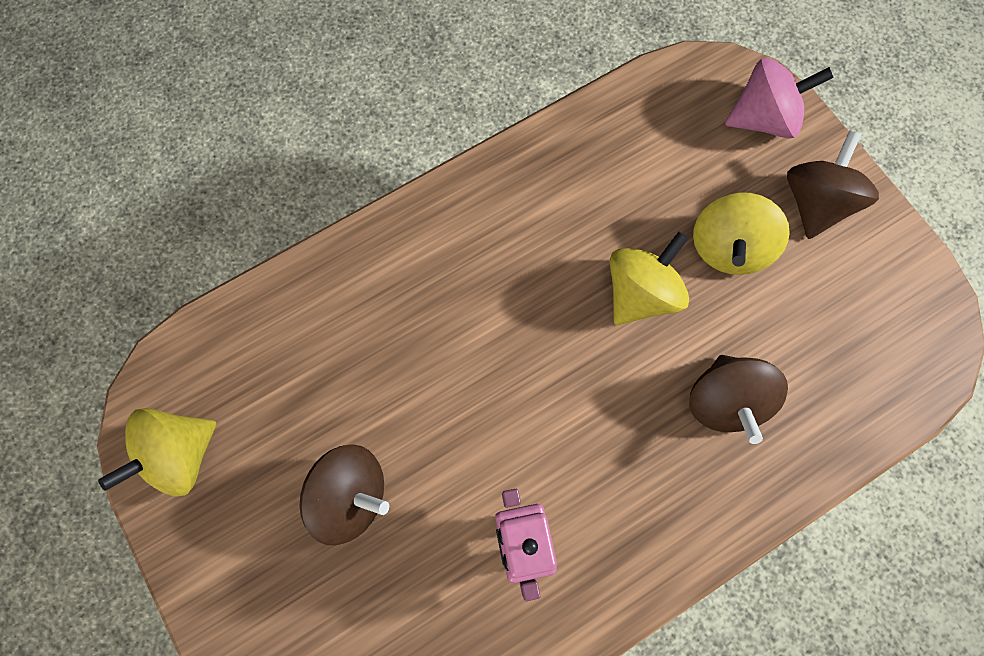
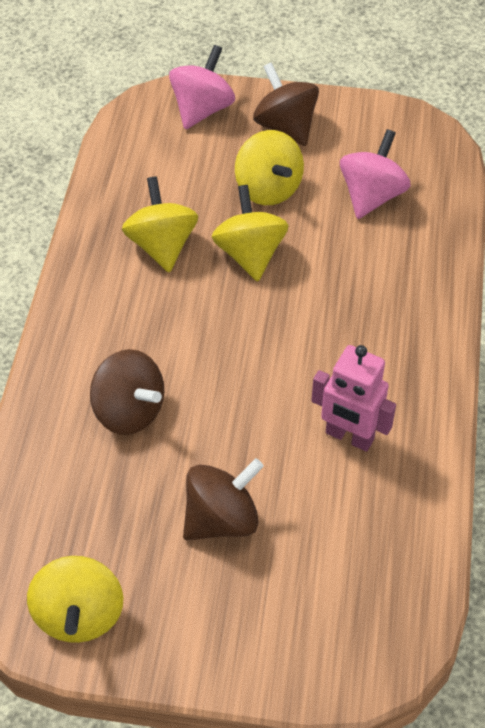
camera: 50 degrees left, 20 degrees down
(582, 214) = (162, 245): none -> yellow spinning top
(724, 401) = (365, 263): brown spinning top -> brown spinning top (129, 411)
(808, 344) = (371, 196): none -> pink spinning top

